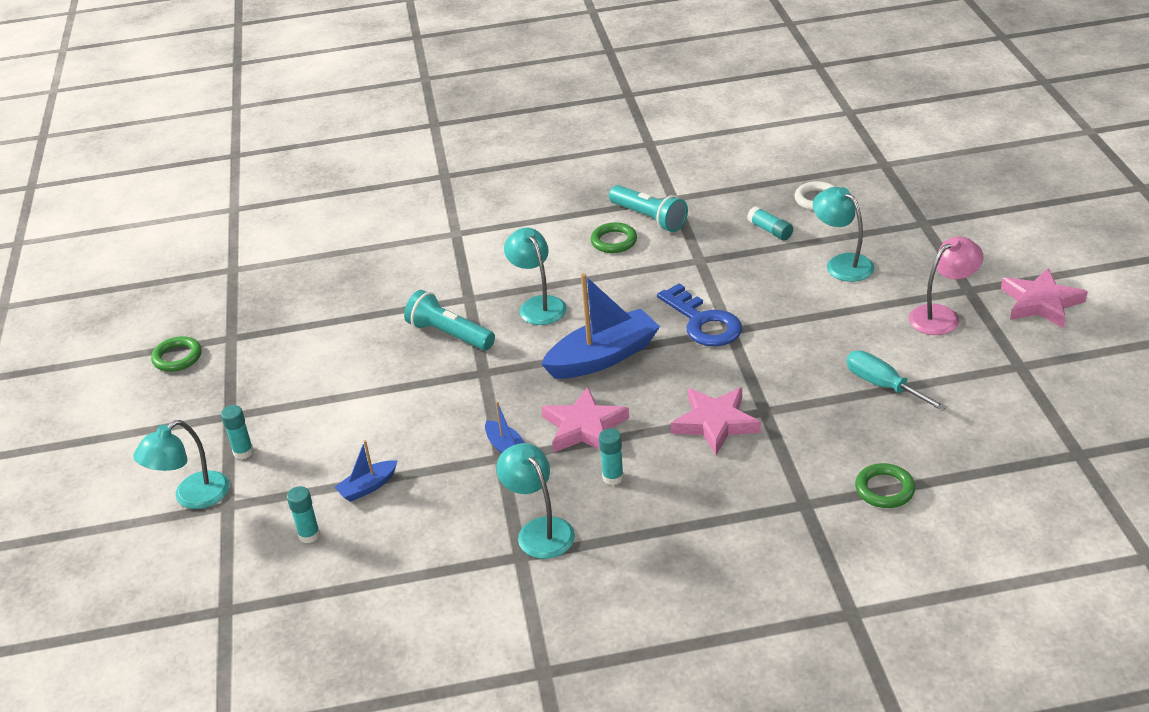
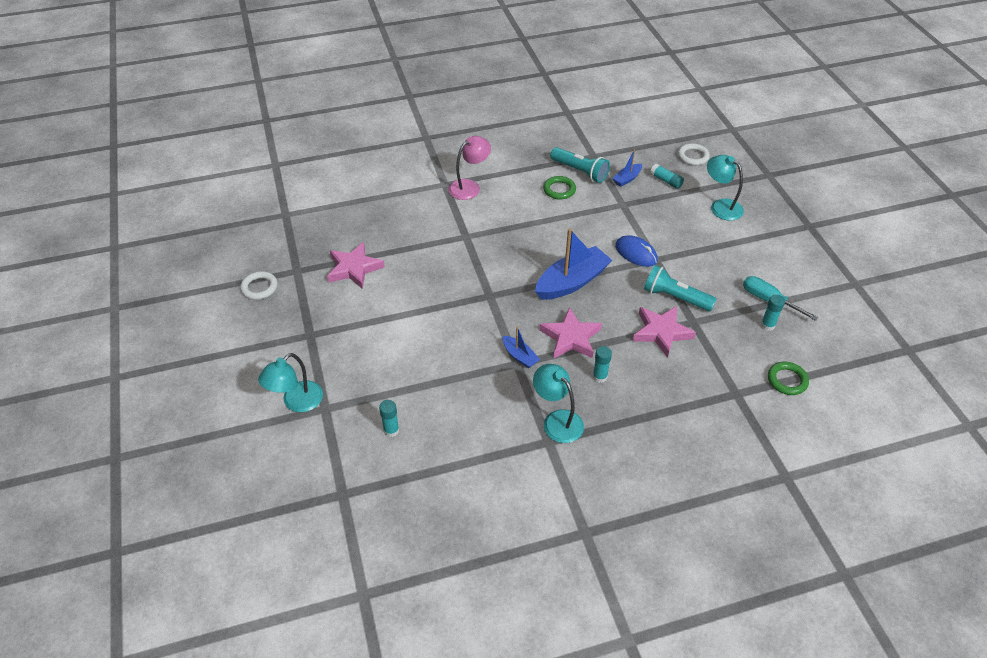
camera: 10 degrees left, 10 degrees up
(177, 357) = (259, 287): green ring -> white ring
(243, 452) = (327, 364): turquoise glue stick -> turquoise glue stick (767, 325)
(368, 487) = (426, 390): blue boat -> blue boat (627, 179)
(449, 334) = (458, 265): turquoise flashlight -> turquoise flashlight (675, 297)
(538, 305) = (517, 241): turquoise lamp -> none
(703, 322) = (636, 253): blue key -> blue mouse
(942, 316) = (796, 246): pink lamp -> pink lamp (469, 186)
(1041, 303) = (859, 235): pink star -> pink star (354, 268)

